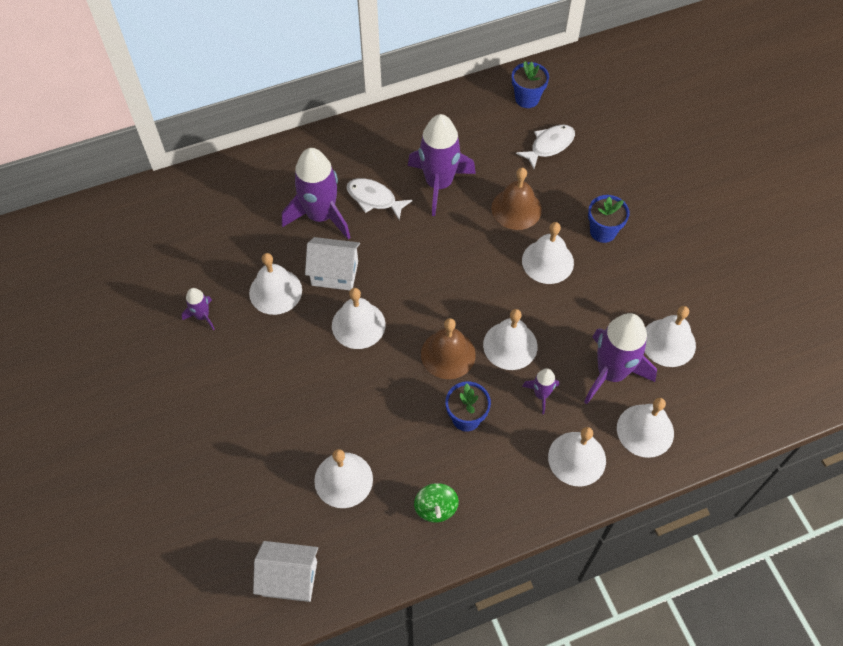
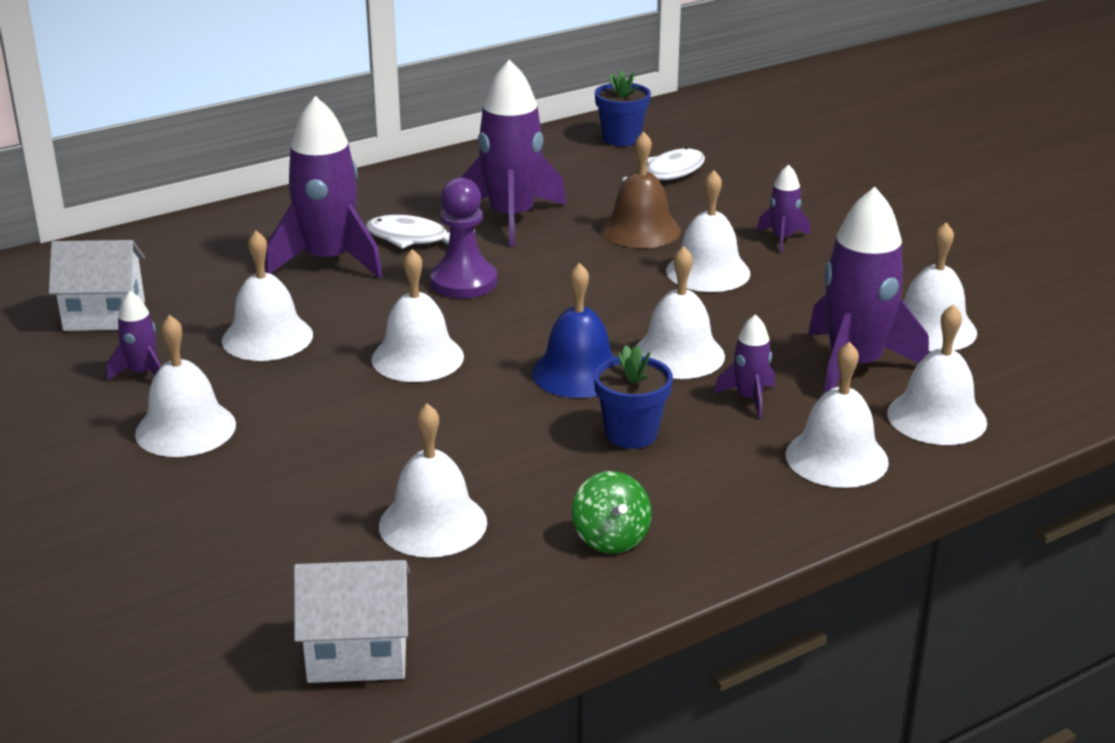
camera: 10 degrees left, 30 degrees down
(221, 373) = (185, 429): none -> white bell
(335, 273) = (365, 312): white house -> white house (104, 316)
(397, 251) = (463, 282): none -> purple pawn
(448, 354) = (578, 373): brown bell -> blue bell
(603, 231) = (782, 238): blue flower pot -> purple rocket

